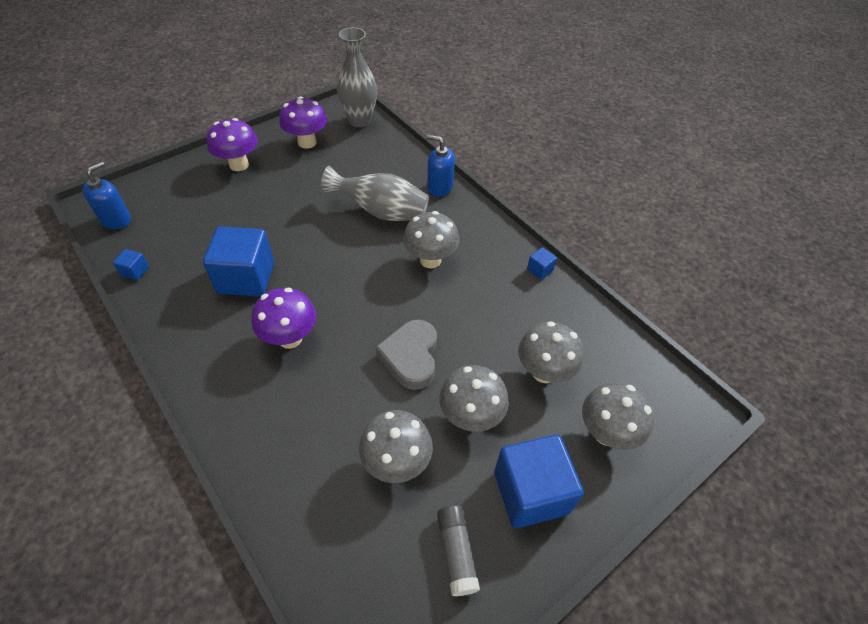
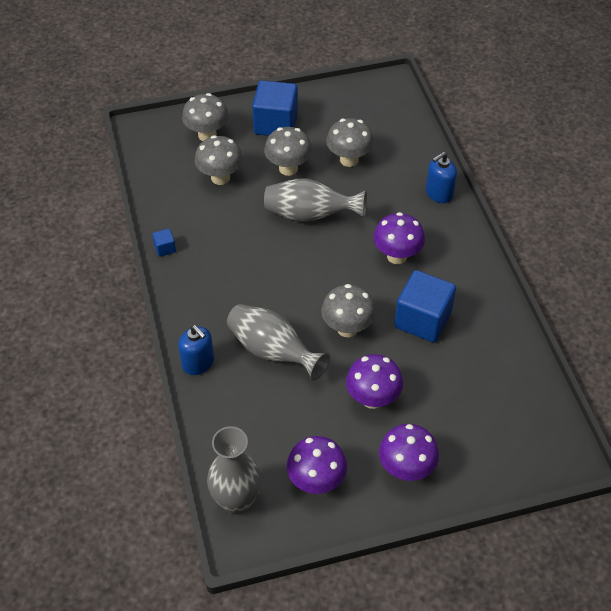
camera: 155 degrees left, 0 degrees up
(116, 220) = (545, 428): blue soap dispenser -> blue soap dispenser (439, 193)
(135, 271) = (523, 358): blue cube -> none
(279, 201) = (372, 399): none -> purple mushroom
(411, 357) = (310, 215): grey heart -> grey vase
(430, 260) = (253, 286): grey mushroom -> grey mushroom (347, 328)
(456, 552) = (334, 113): grey glue stick -> none

